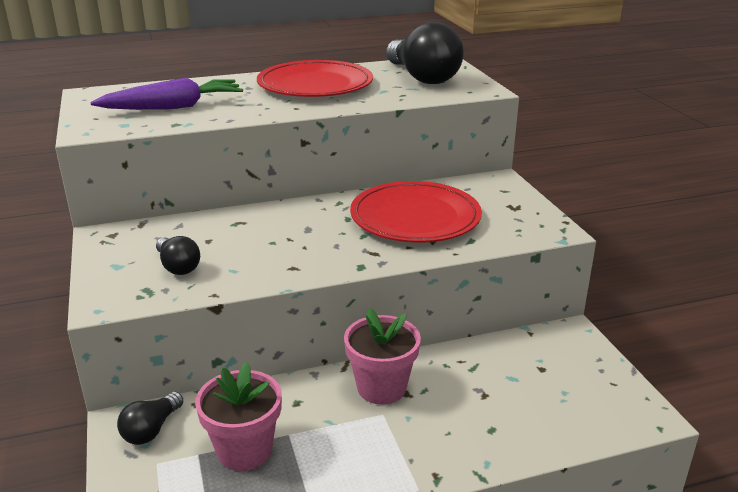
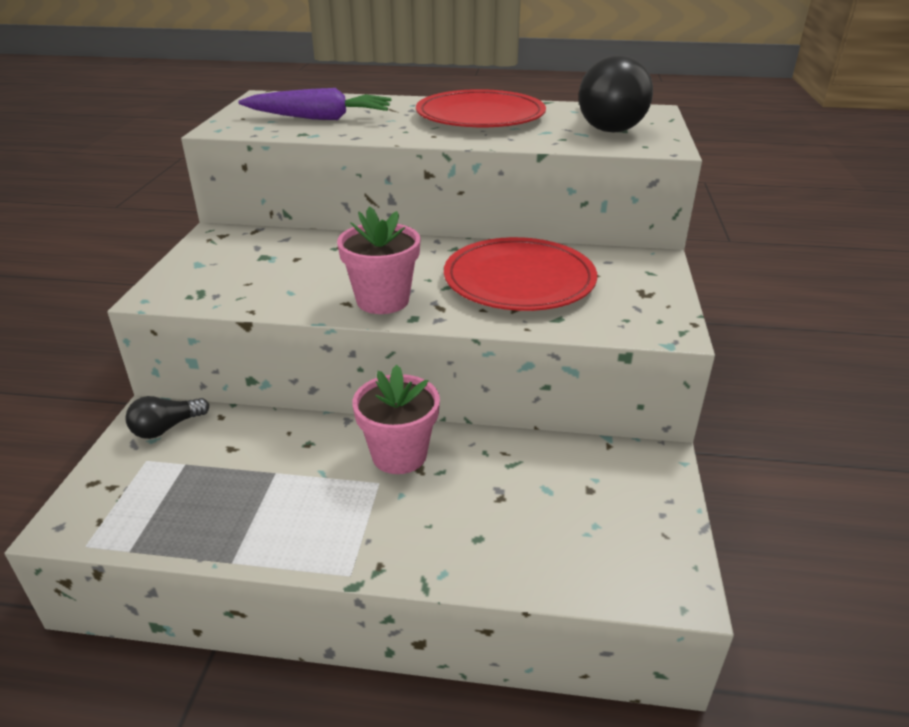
camera: 25 degrees right, 5 degrees up
(178, 266) = (246, 277): black light bulb -> none
(244, 450) = (225, 474): pink flower pot -> pink flower pot (383, 300)

